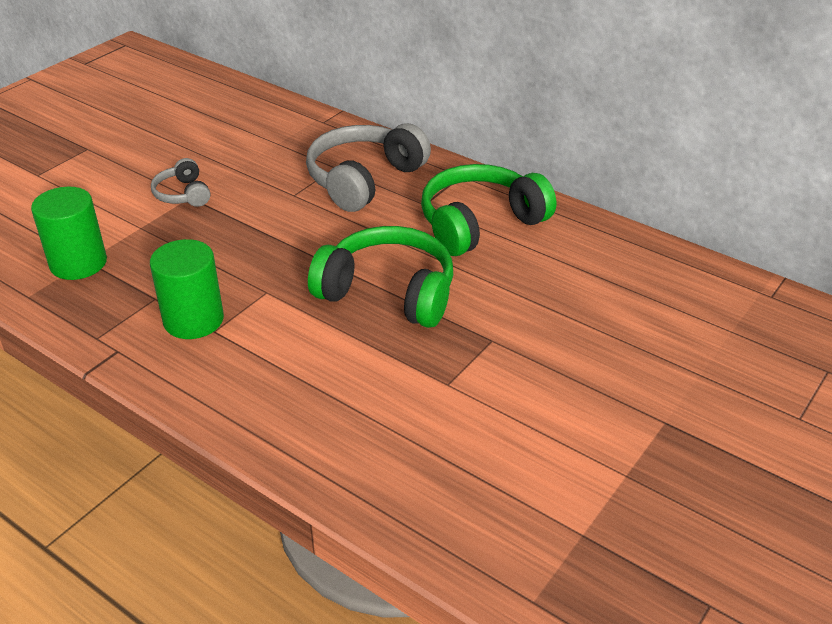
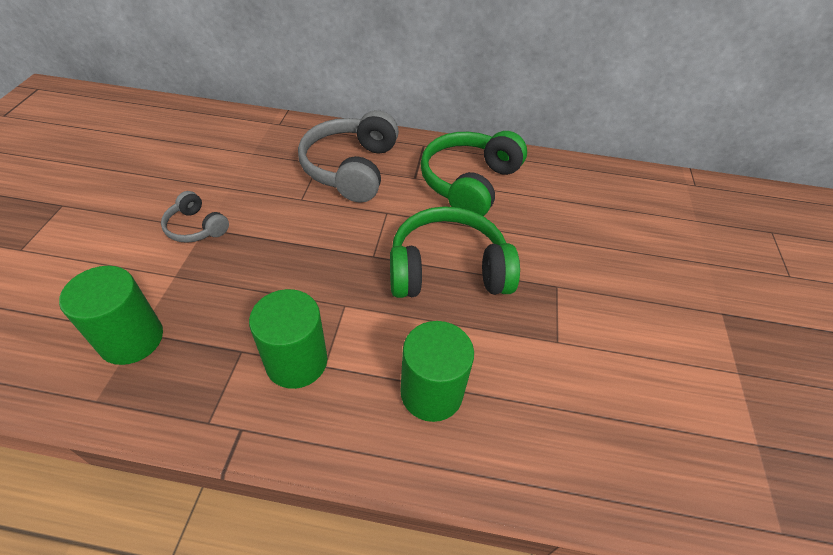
camera: 30 degrees left, 10 degrees up
(290, 380) = (431, 392): none -> green cylinder

